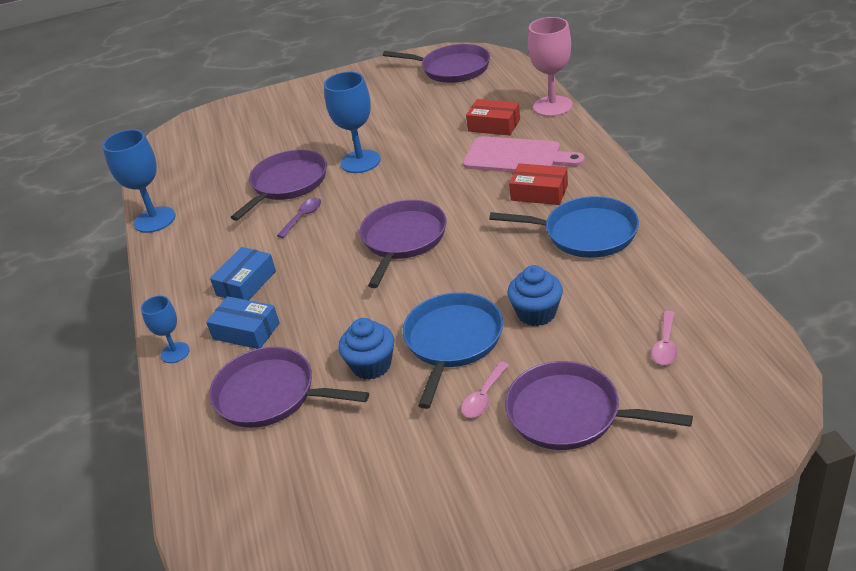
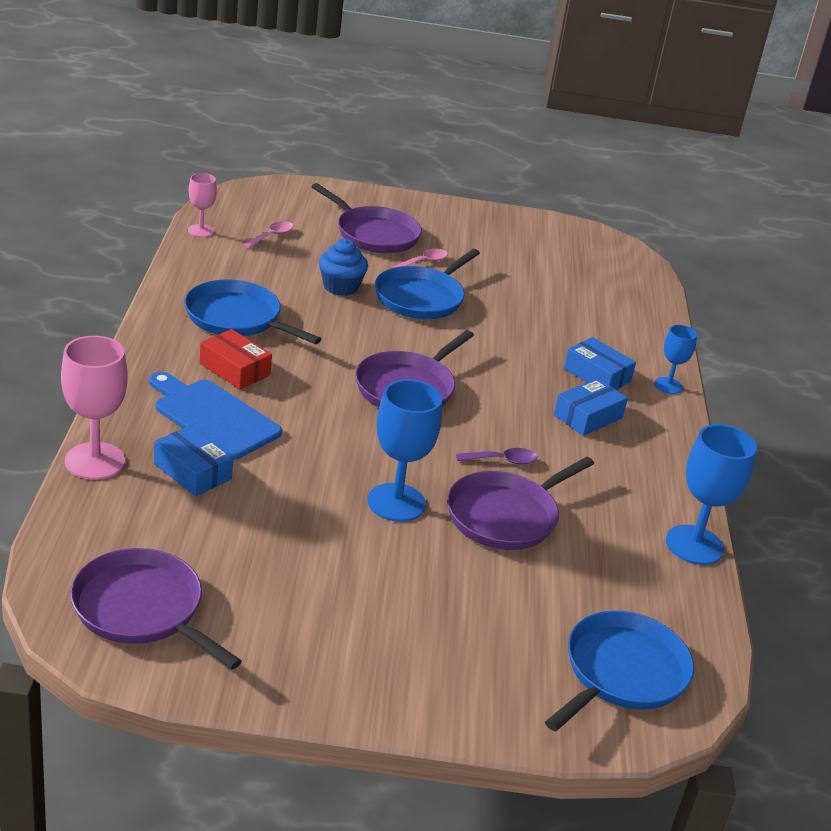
camera: 170 degrees left, 5 degrees down
(198, 139) = (621, 673): none -> blue pan
(271, 395) = (585, 324): purple pan -> none
(303, 217) = (502, 460): purple spoon -> purple spoon turned 150 degrees counterclockwise
(371, 365) = (496, 309): blue cupcake -> none
(494, 125) = (192, 471): red box -> blue box
(517, 157) = (212, 417): pink cutting board -> blue cutting board
(735, 312) = (200, 231): none -> pink goblet

